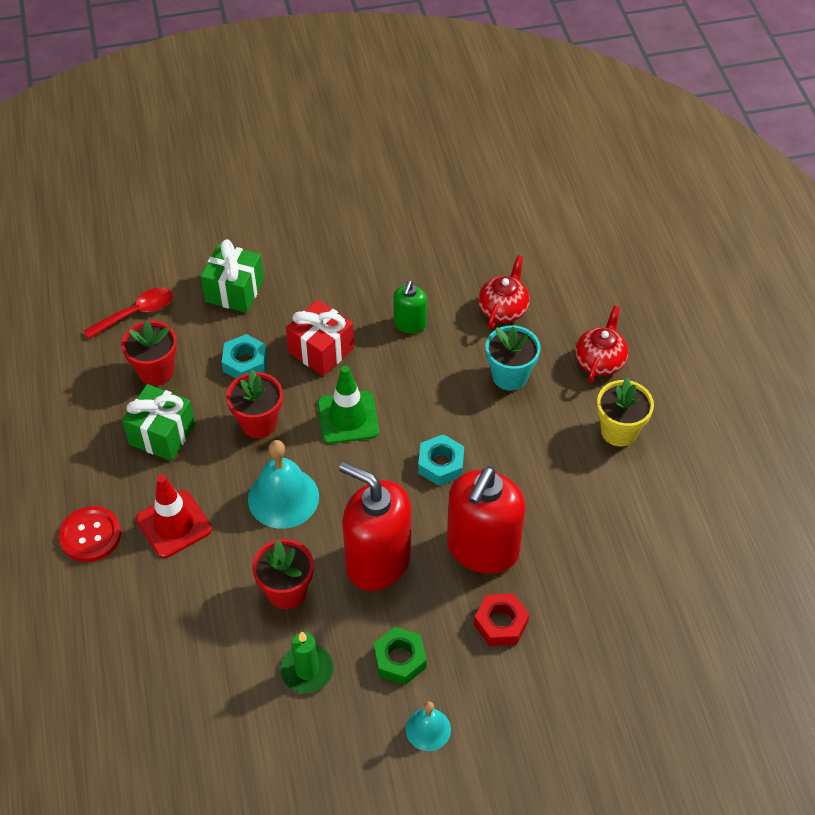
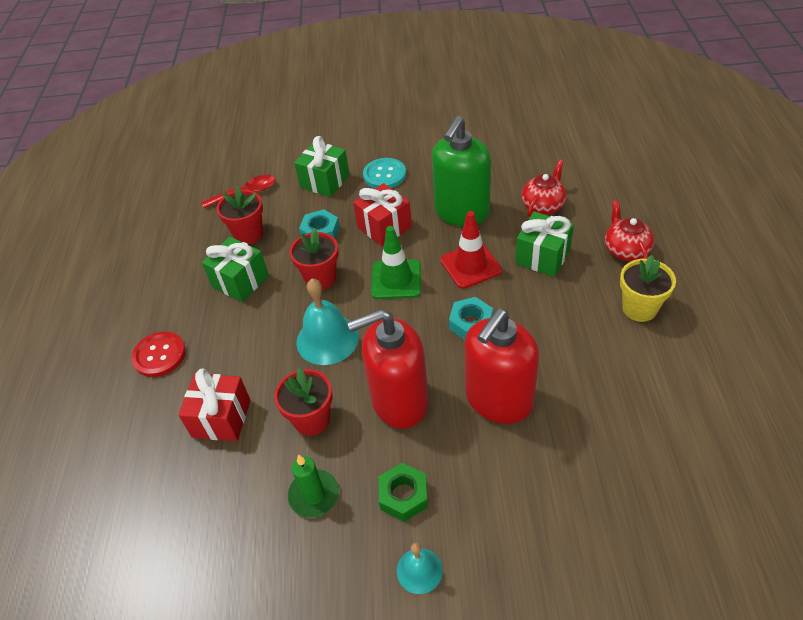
camera: 15 degrees right, 5 degrees down
(174, 524) = (230, 353): red traffic cone -> red traffic cone (470, 265)
(185, 600) = (221, 418): none -> red gift
(308, 277) = (384, 175): none -> turquoise button
(377, 561) = (399, 401): red soap dispenser -> red soap dispenser turned 60 degrees counterclockwise
(410, 324) = (461, 212): green soap dispenser -> green soap dispenser, size x2.00
(501, 623) = (507, 472): red nut -> none
(510, 376) = (542, 257): turquoise flower pot -> green gift
(600, 361) = (626, 250): red teapot -> red teapot turned 45 degrees counterclockwise

